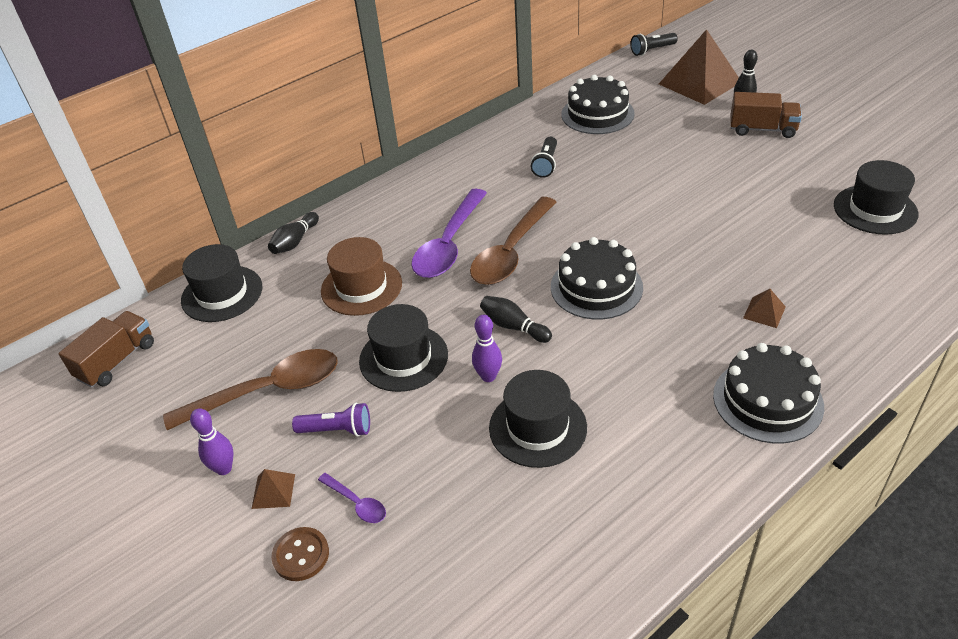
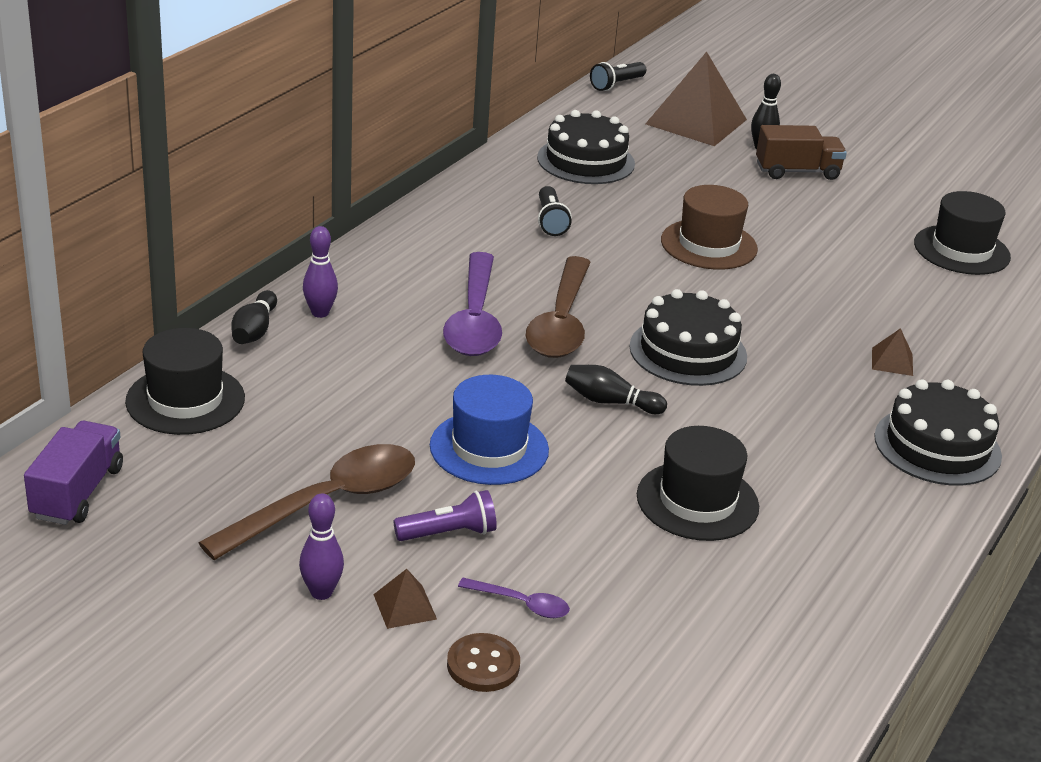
camera: 25 degrees left, 10 degrees down
(117, 361) = (77, 493): brown truck -> purple truck
(361, 287) = (384, 376): brown hat -> brown hat (708, 245)
(403, 358) = (489, 448): black hat -> blue hat
(488, 376) = (608, 456): purple bowling pin -> purple bowling pin (320, 313)

